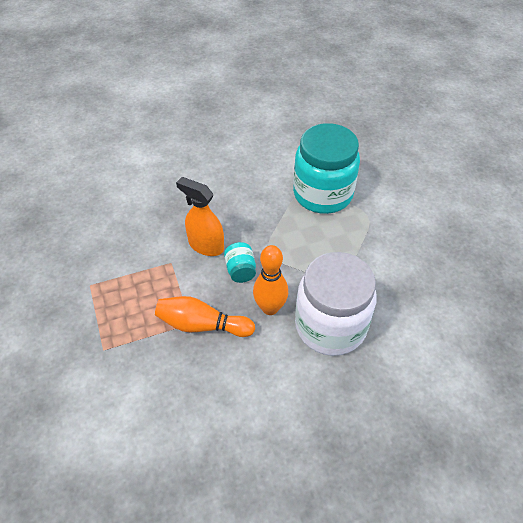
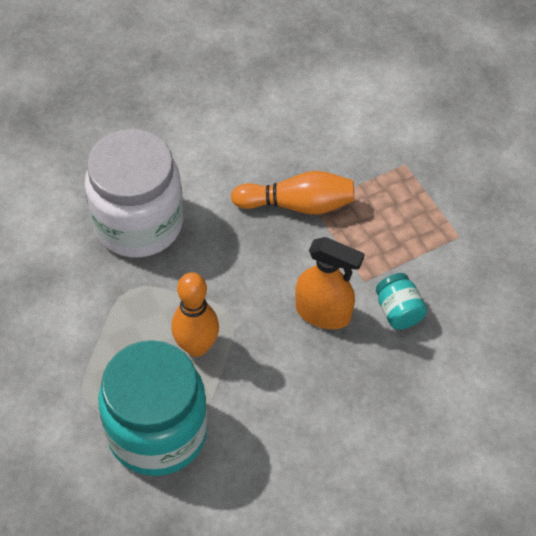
camera: 170 degrees right, 5 degrees up
(240, 270) = (265, 281): turquoise jar -> turquoise jar (398, 311)
(270, 308) = (217, 235): orange bowling pin -> orange bowling pin (196, 346)

